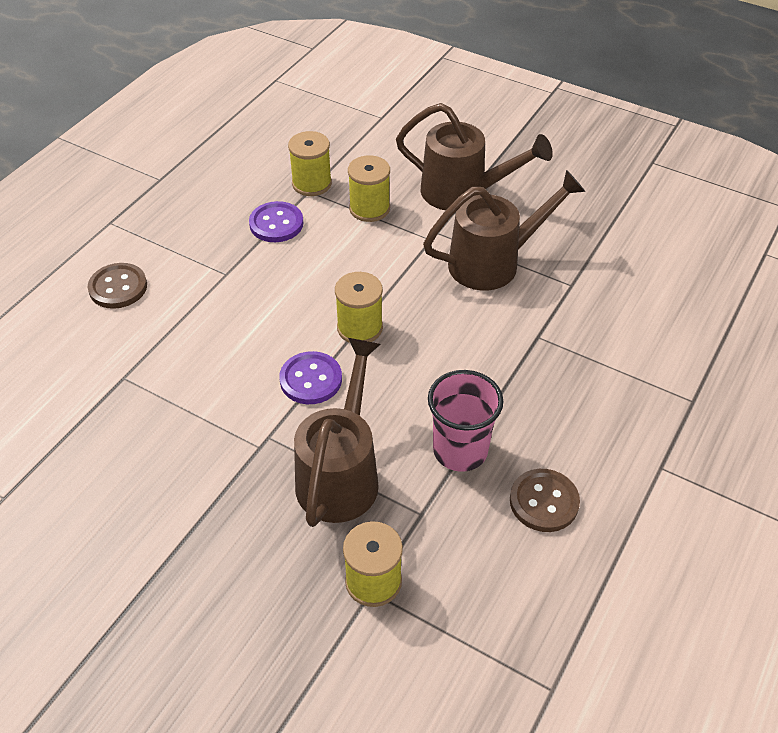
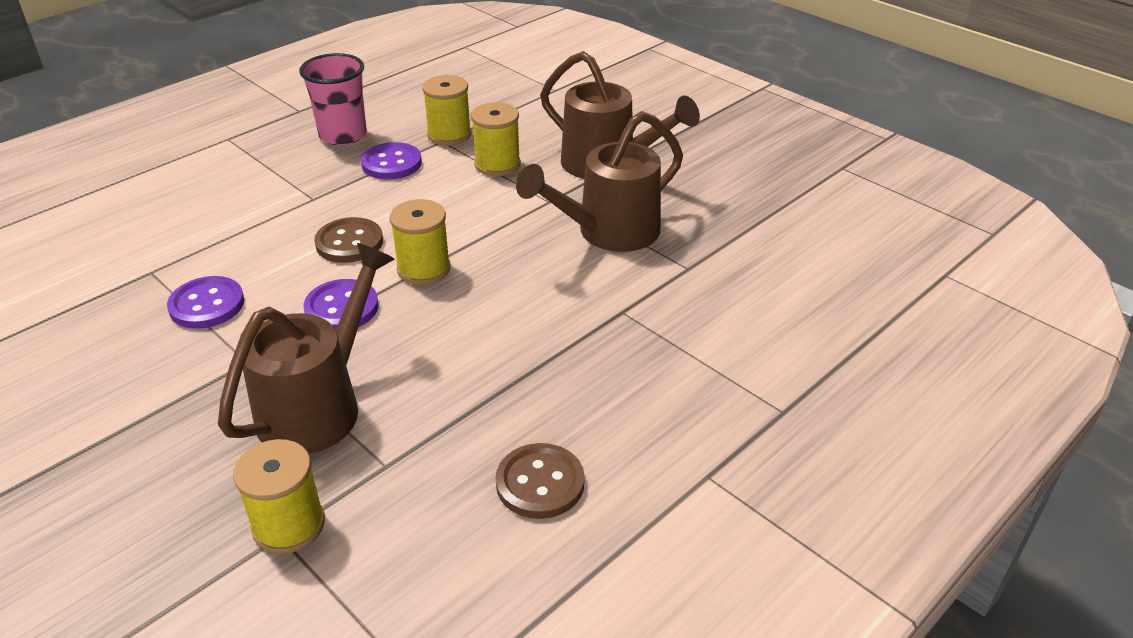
camera: 15 degrees right, 10 degrees down
(118, 287) = (198, 193): brown button -> brown button (349, 242)
(193, 400) = (207, 305): none -> purple button
(460, 450) = (468, 409): pink cup -> pink cup (343, 135)
(494, 262) = (608, 233): brown watering can -> brown watering can turned 150 degrees clockwise

